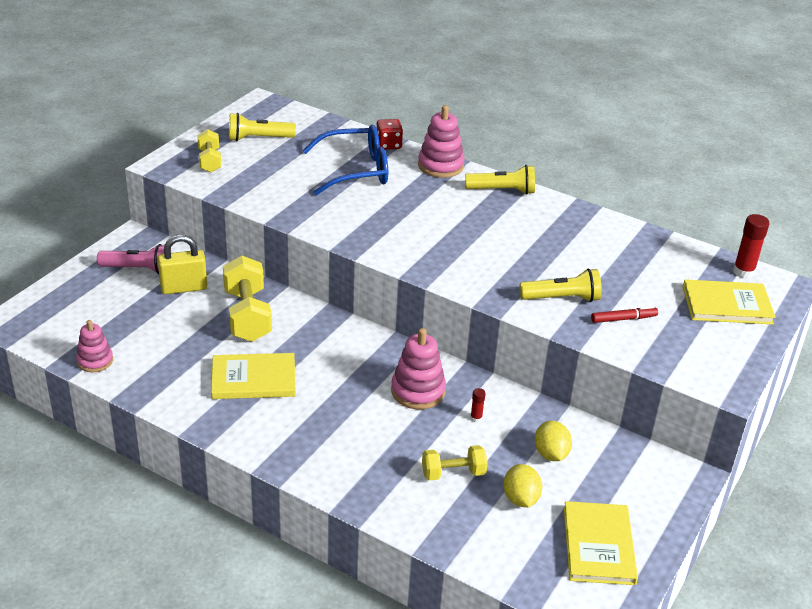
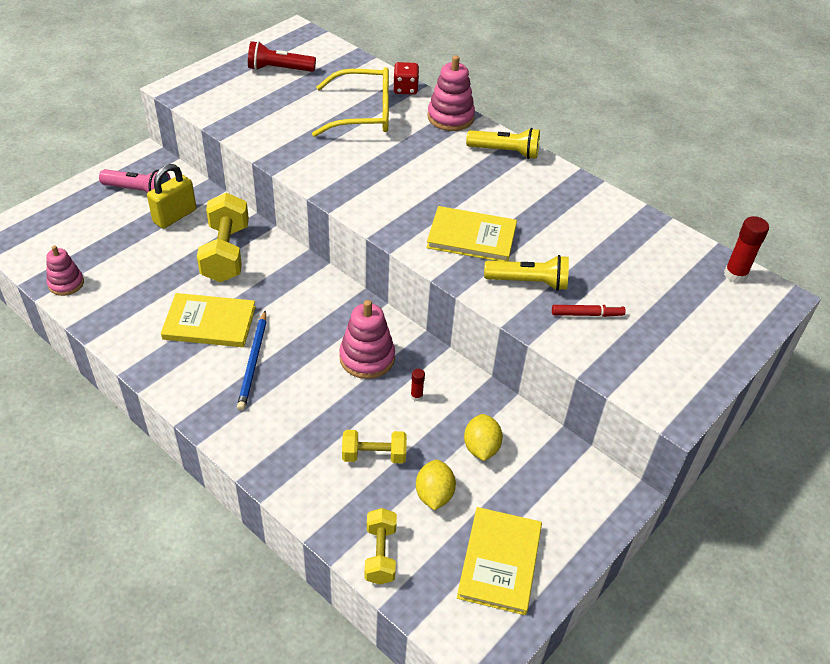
camera: 10 degrees right, 10 degrees up
(184, 288) = (175, 216): yellow padlock -> yellow padlock turned 45 degrees counterclockwise
(209, 161) = (223, 89): yellow dumbbell -> yellow dumbbell (380, 554)
(258, 138) = (279, 69): yellow flashlight -> red flashlight
(309, 408) = (253, 362): none -> blue pencil
(356, 170) = (363, 114): blue glasses -> yellow glasses
(727, 305) = (705, 312): yellow book -> yellow book (471, 237)

